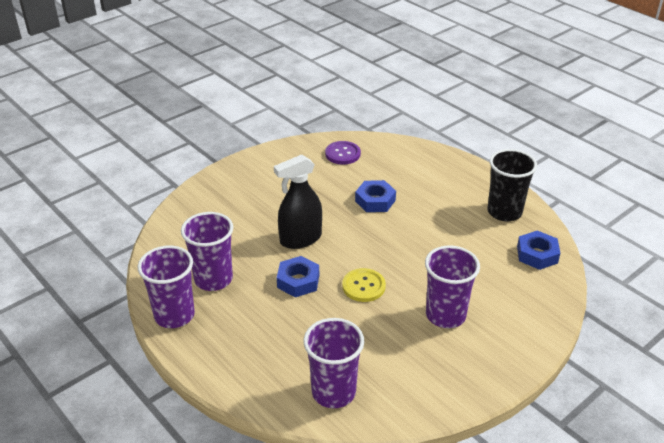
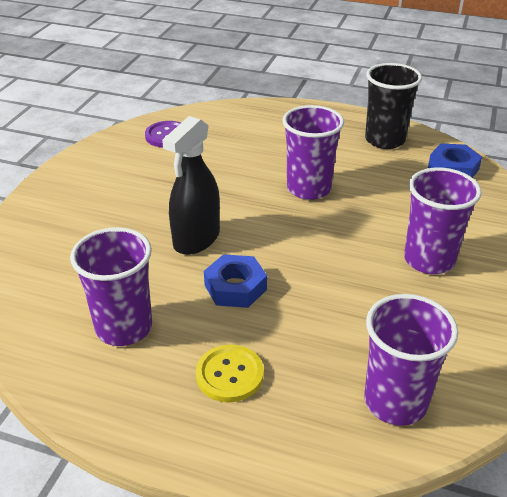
camera: 30 degrees left, 0 degrees up
(174, 315) = (105, 397): purple cup -> purple cup (308, 189)
(363, 286) = (315, 263): yellow button -> yellow button (229, 375)
(375, 201) = (246, 171): blue nut -> none

